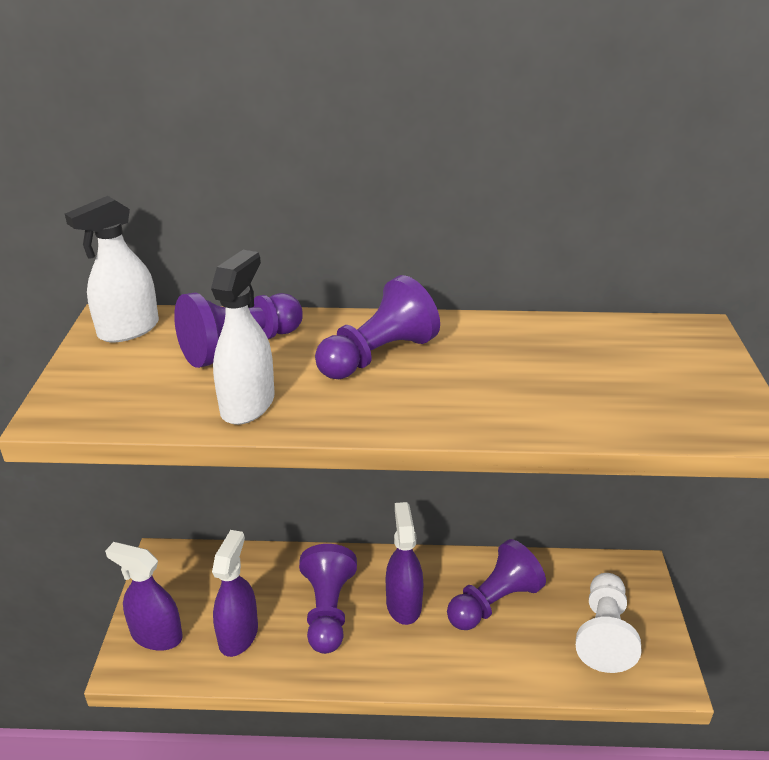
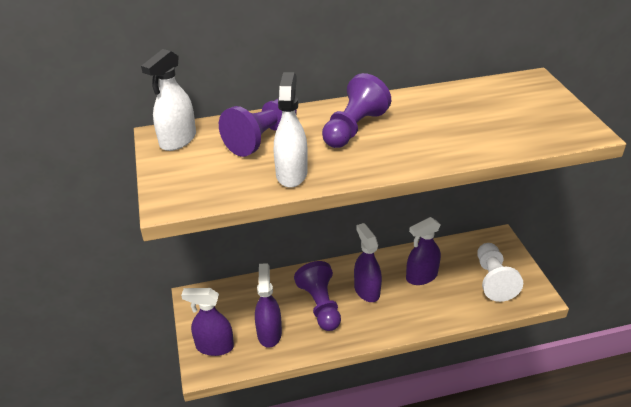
camera: 15 degrees left, 5 degrees up
(493, 602) = (421, 276): purple pawn -> purple spray bottle

